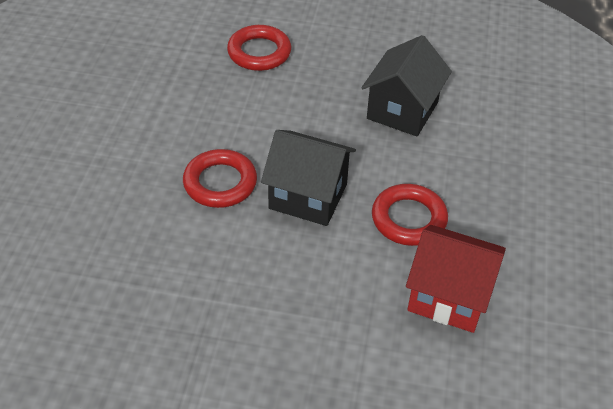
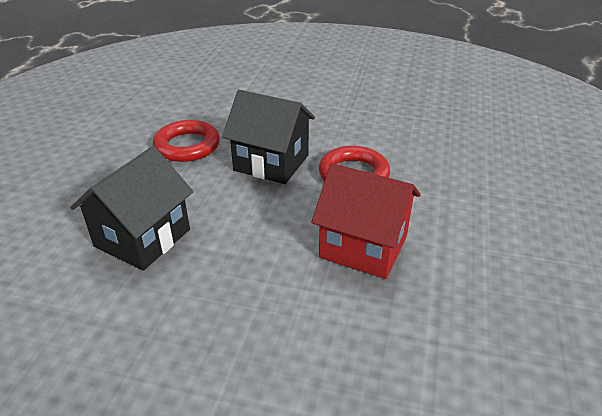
camera: 175 degrees left, 10 degrees down
(259, 52) = (315, 331): red ring -> none
(449, 296) = (180, 106): red house -> red house (363, 247)

